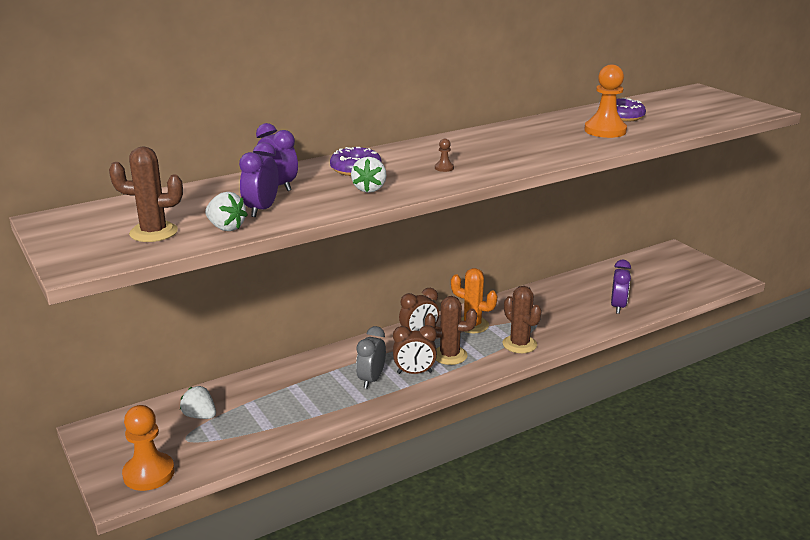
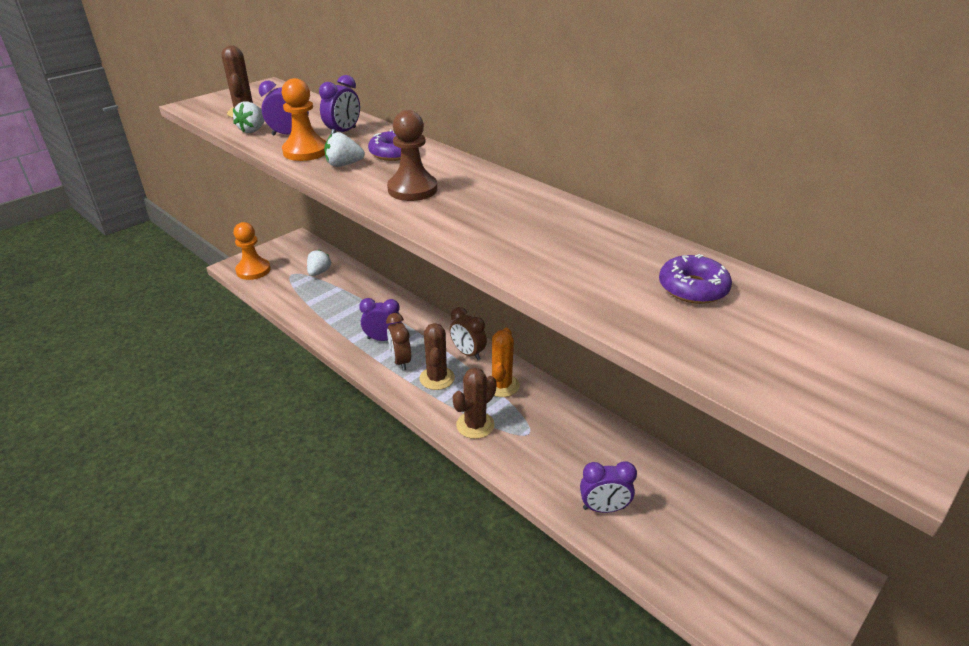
camera: 75 degrees right, 10 degrees up
(371, 380) = (383, 339): grey clock -> purple clock
(444, 168) = (412, 189): brown pawn -> brown pawn, size x2.42
(605, 131) = (610, 276): orange pawn -> orange pawn (305, 151)

